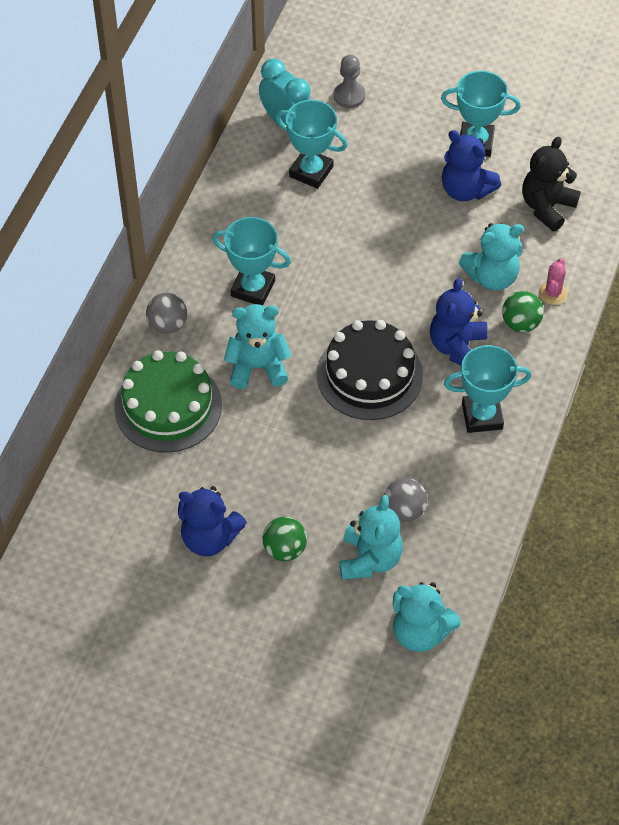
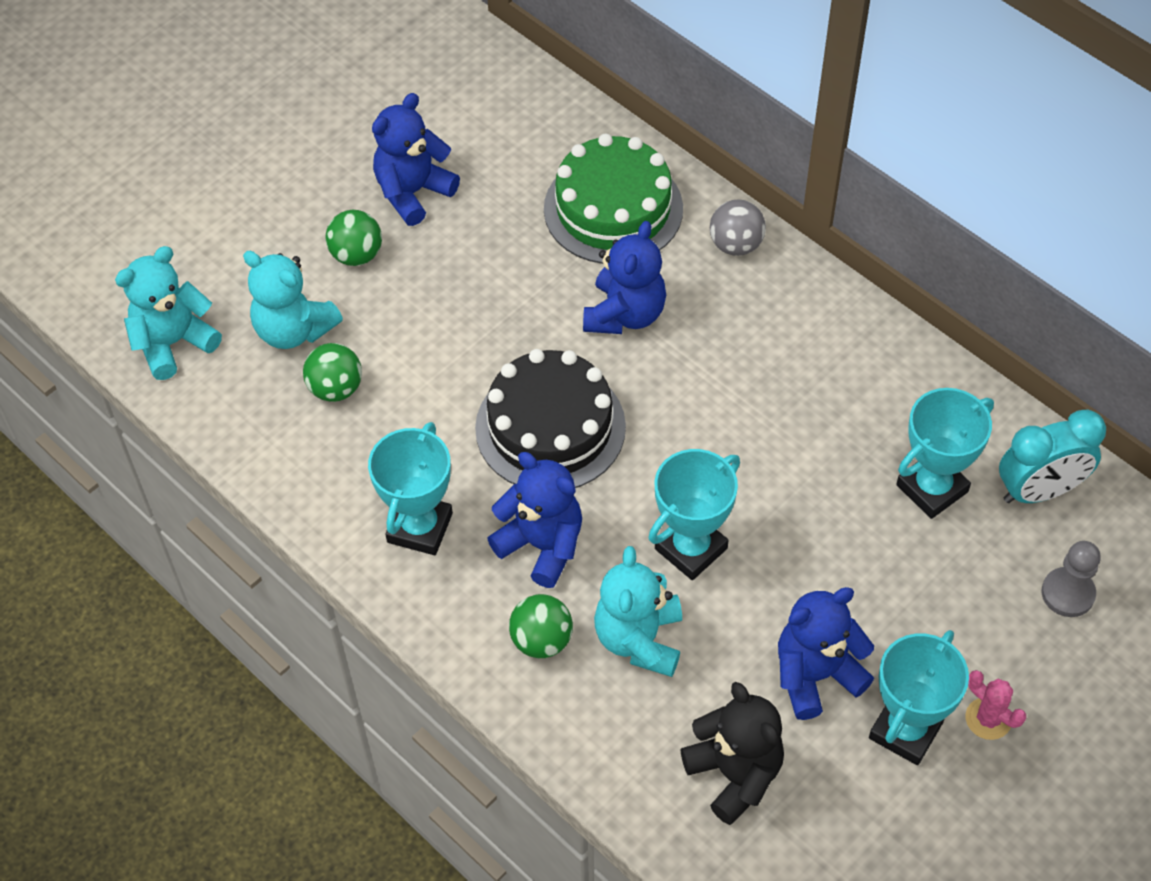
camera: 115 degrees right, 0 degrees up
(253, 288) = (752, 350): turquoise trophy -> turquoise trophy (691, 548)
(257, 367) = (625, 314): turquoise teddy bear -> blue teddy bear
(404, 510) = (336, 388): grey ball -> green ball
(553, 293) = (572, 706): pink cactus -> pink cactus (988, 719)

